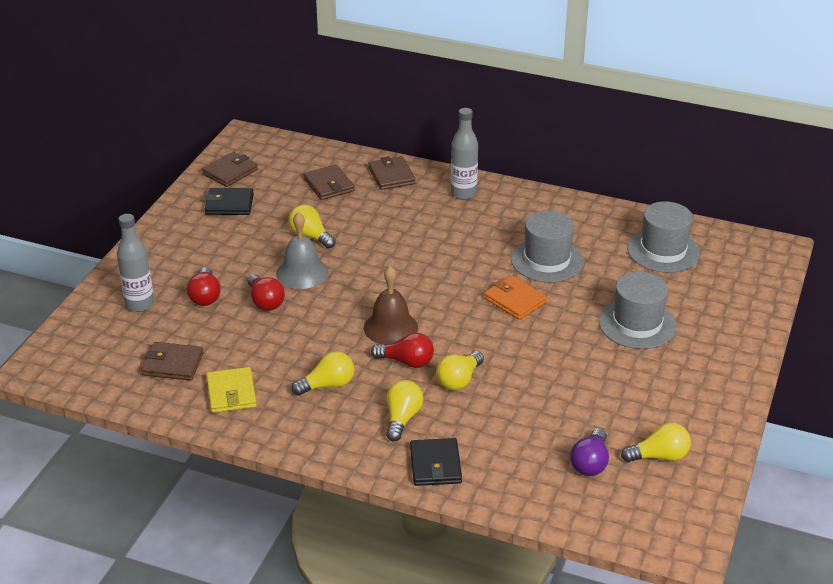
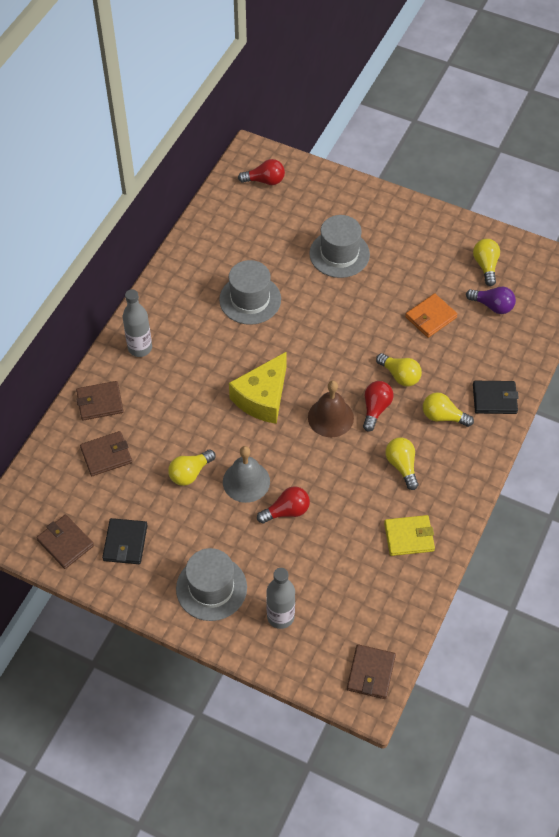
camera: 85 degrees left, 20 degrees up
(173, 364) = (369, 584): brown wallet -> brown wallet (371, 673)
(205, 296) = (274, 560): red light bulb -> red light bulb (265, 181)
(411, 277) = (263, 397): none -> yellow cheese
(515, 300) = (302, 328): orange wallet -> orange wallet (430, 317)
(663, 251) = (246, 222): grey hat -> grey hat (211, 588)

